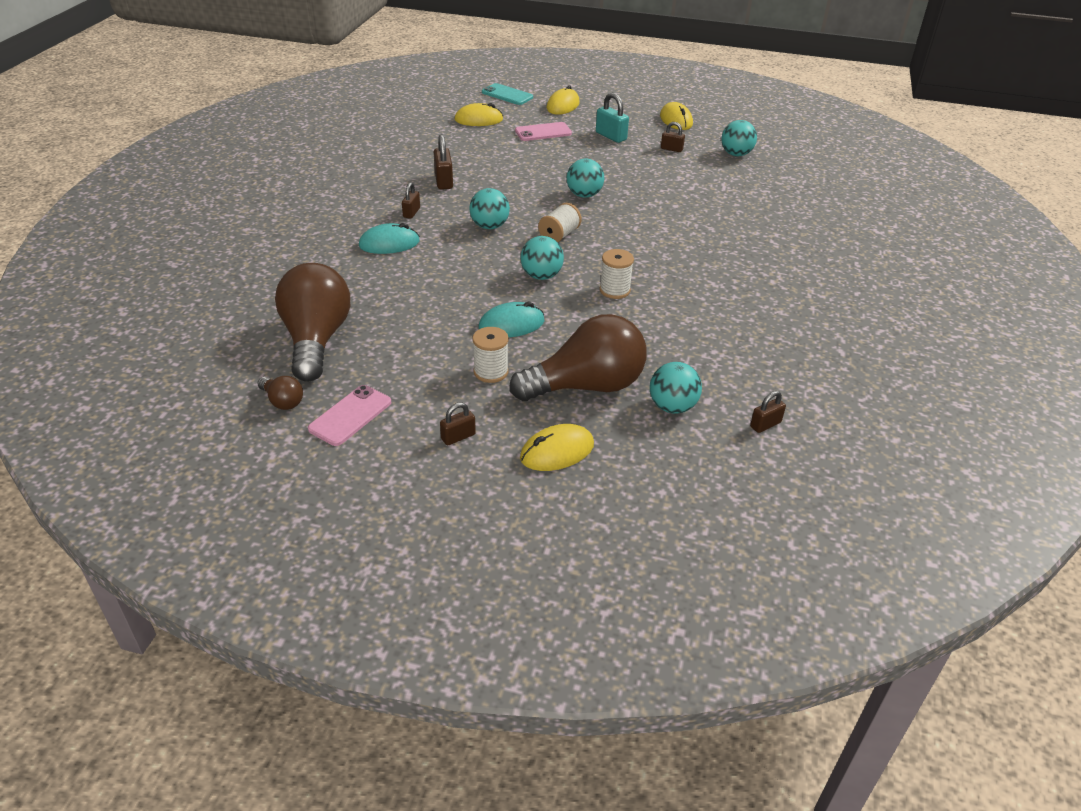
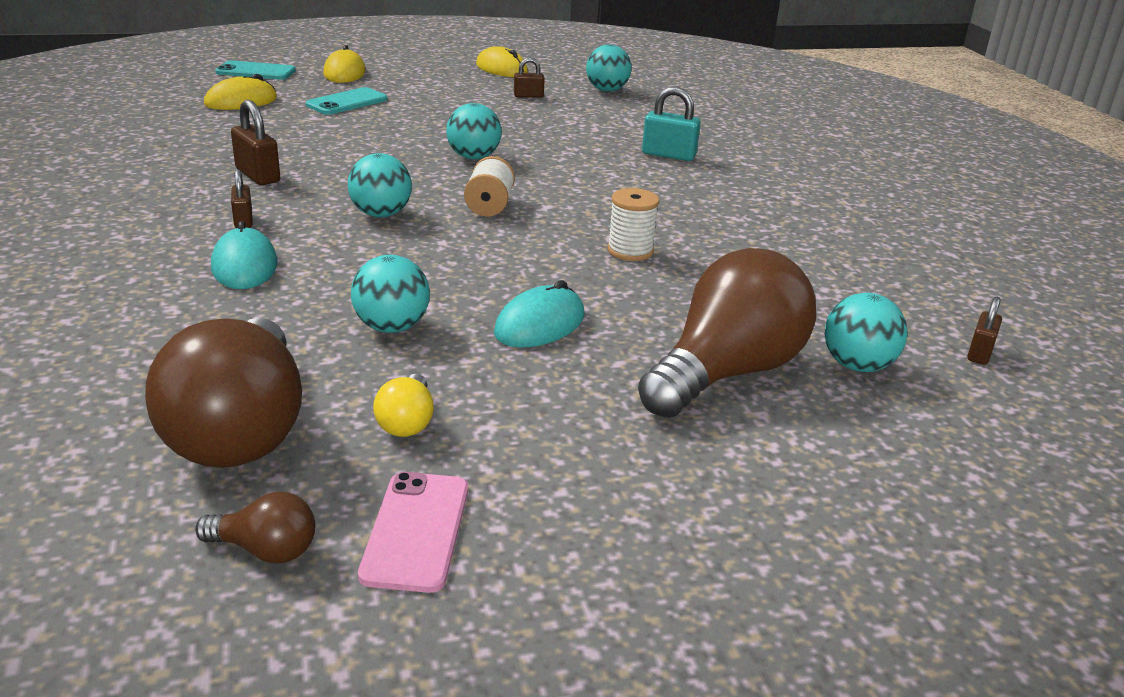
camera: 30 degrees left, 10 degrees down
(316, 340) = (241, 430): brown light bulb -> brown light bulb turned 150 degrees counterclockwise
(389, 243) = (244, 266): turquoise mouse -> turquoise mouse turned 60 degrees counterclockwise
(393, 360) = (407, 422): none -> yellow light bulb
(458, 437) = (626, 502): brown padlock -> none
(491, 372) = (577, 394): white spool -> none
(541, 276) = (516, 256): turquoise ball -> turquoise ball (391, 327)
(543, 132) = (347, 102): pink phone -> turquoise phone
(557, 451) = (786, 472): yellow mouse -> none
(611, 136) = (440, 94): turquoise padlock -> turquoise padlock (668, 155)

